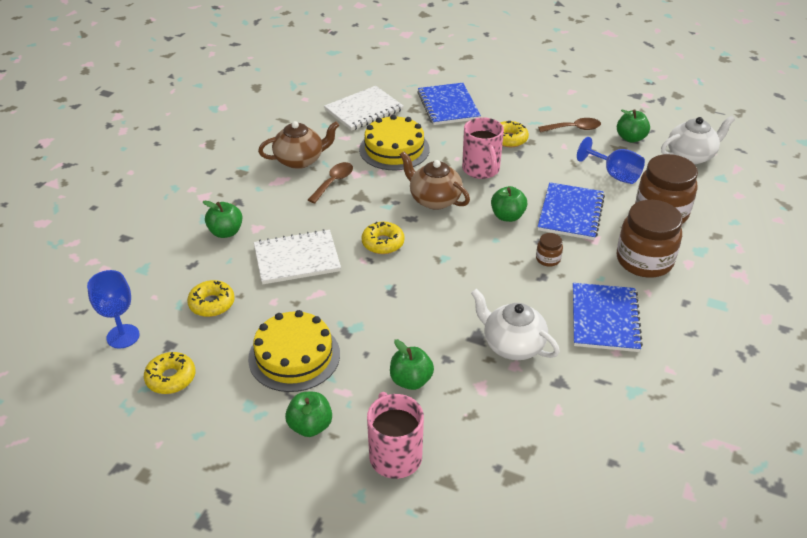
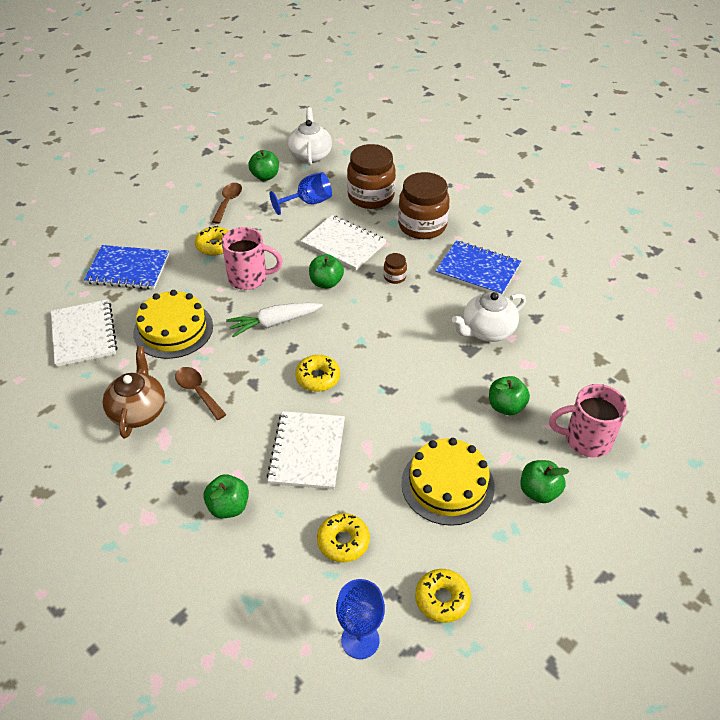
camera: 70 degrees left, 5 degrees up
(434, 199) = (274, 323): brown teapot -> white carrot
(571, 213) = (343, 244): blue notebook -> white notebook

